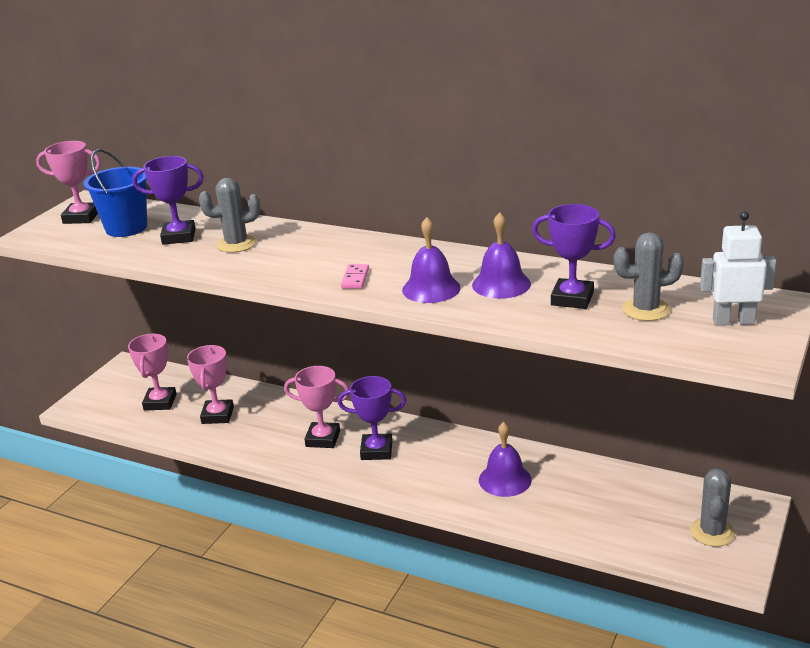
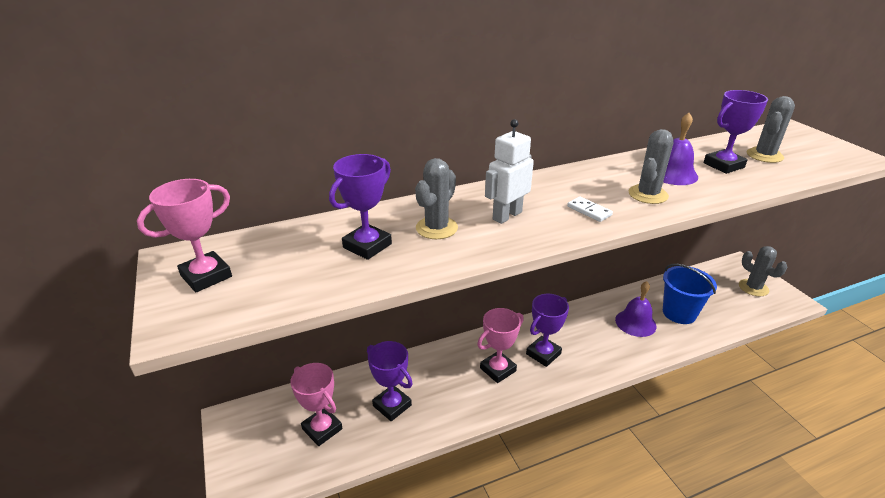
camera: 50 degrees left, 5 degrees up
(126, 228) = (289, 262): blue bucket -> blue bucket (679, 313)
(217, 415) = (392, 405): pink trophy -> purple trophy
(355, 278) = (589, 211): pink domino -> white domino
(431, 288) = (648, 194): purple bell -> grey cactus
(733, 321) = (805, 145): white robot -> white robot (507, 215)

